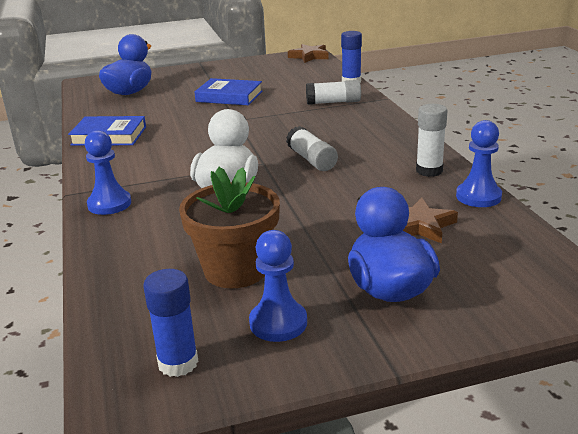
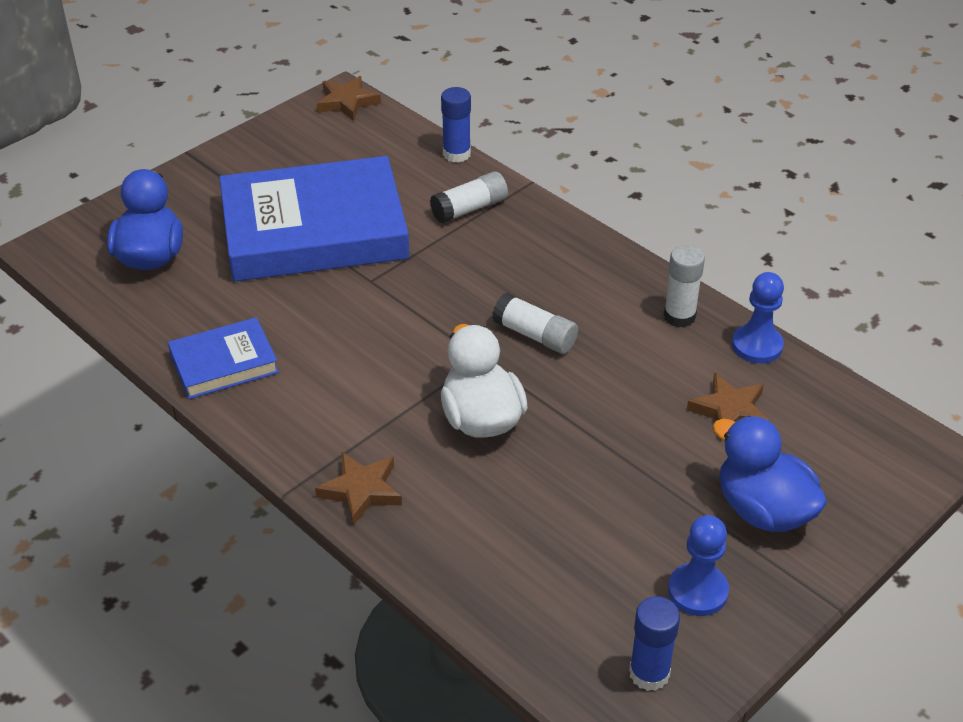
camera: 30 degrees left, 15 degrees up
(109, 204) = (361, 490): blue pawn -> brown star
(229, 96) = (314, 230): blue book -> blue book, size x2.06
(235, 270) = (600, 540): brown flower pot -> none

